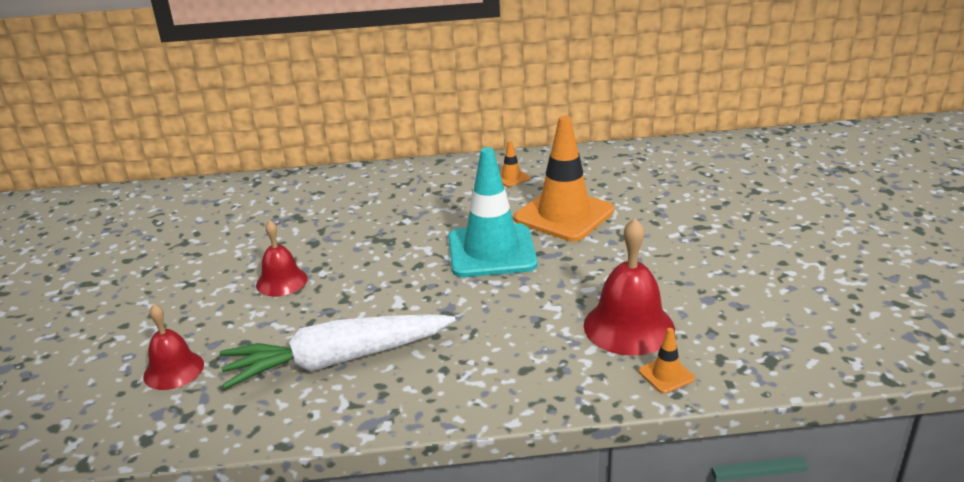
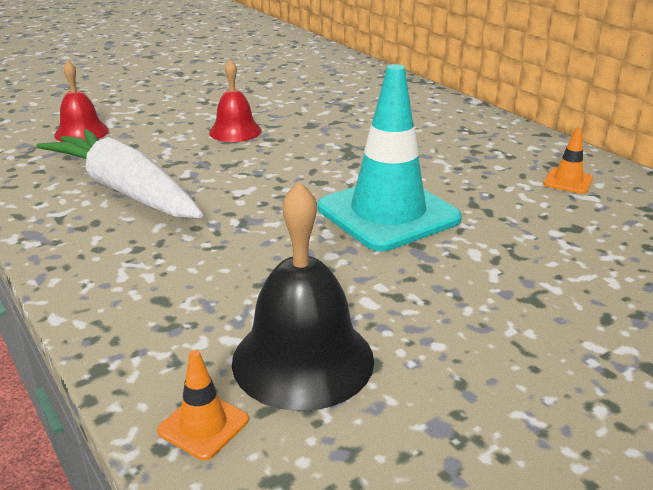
camera: 60 degrees right, 0 degrees up
(564, 215) = (527, 239): orange traffic cone -> none
(628, 326) = (303, 359): red bell -> black bell

